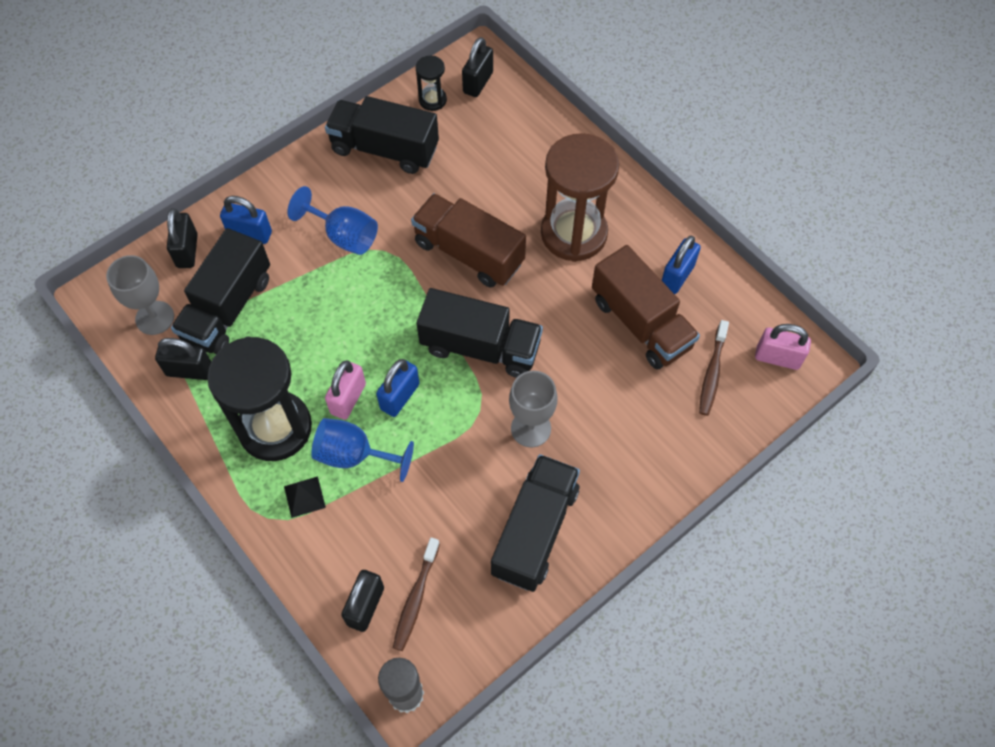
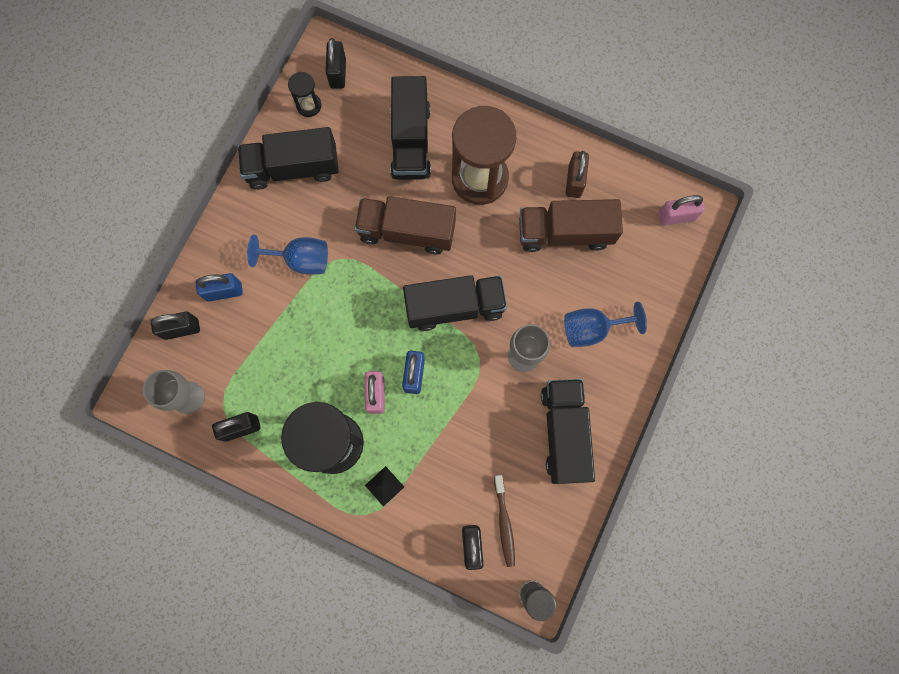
camera: 25 degrees left, 15 degrees up
(187, 251) = (181, 329): black padlock -> black padlock turned 75 degrees counterclockwise
(228, 308) = (242, 363): black truck -> black truck (411, 141)
(354, 455) = (404, 437): blue goblet -> blue goblet (592, 329)
(641, 323) = (565, 233): brown truck -> brown truck turned 150 degrees clockwise
(677, 276) = (574, 181): blue padlock -> brown padlock
(712, 373) = (634, 250): brown toothbrush -> none

